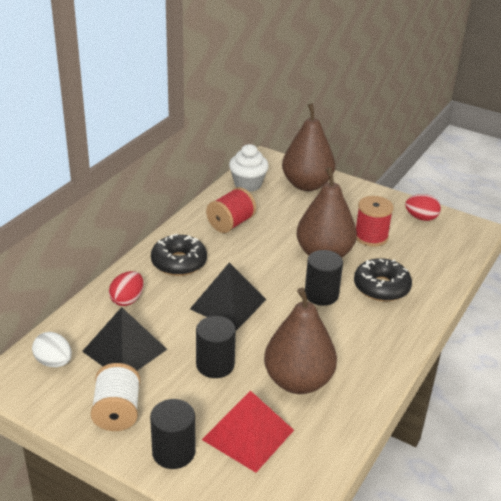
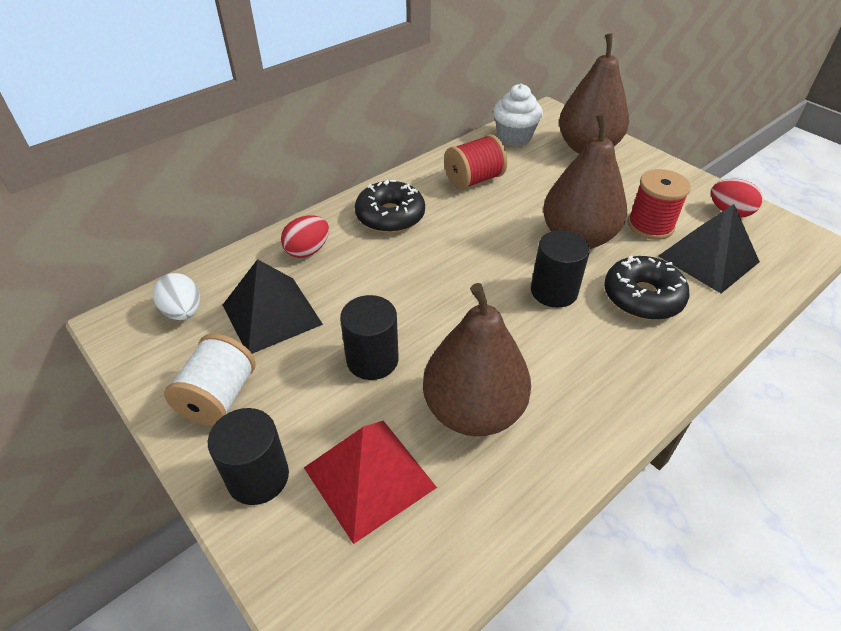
camera: 20 degrees right, 10 degrees up
(228, 304) = (426, 280): black pyramid -> black pyramid (708, 258)

